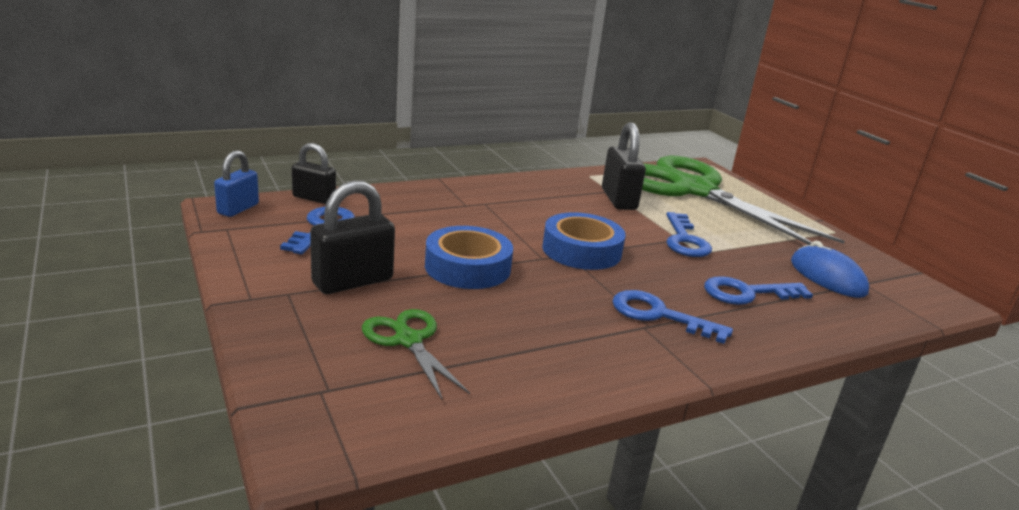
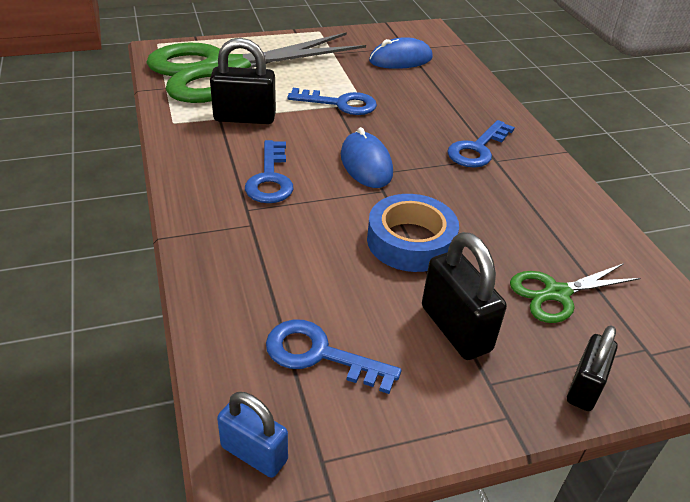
camera: 80 degrees left, 15 degrees up
(314, 198) = (220, 364): black padlock -> black padlock (584, 387)
(581, 250) = (366, 164): blue tape -> blue mouse
(747, 293) = (433, 100): blue key -> blue key (270, 179)

